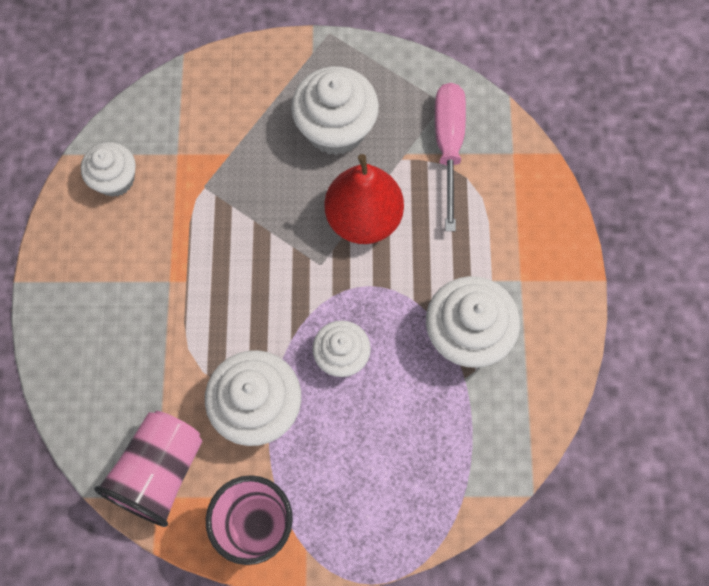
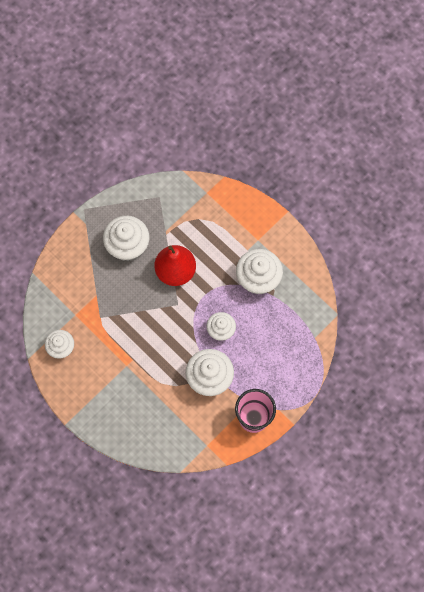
camera: 45 degrees left, 0 degrees up
(159, 471) = (198, 435): pink cup -> none
(448, 146) = (179, 212): pink screwdriver -> none

